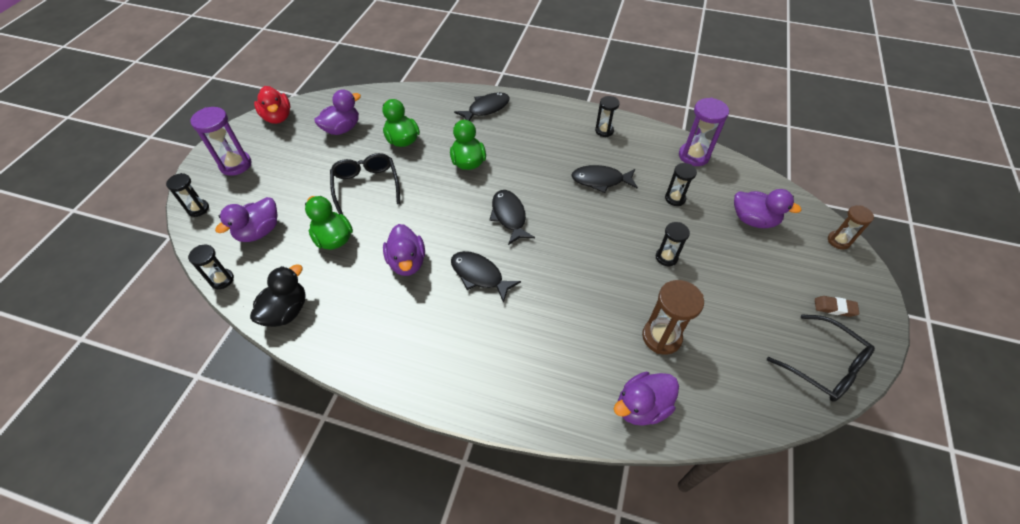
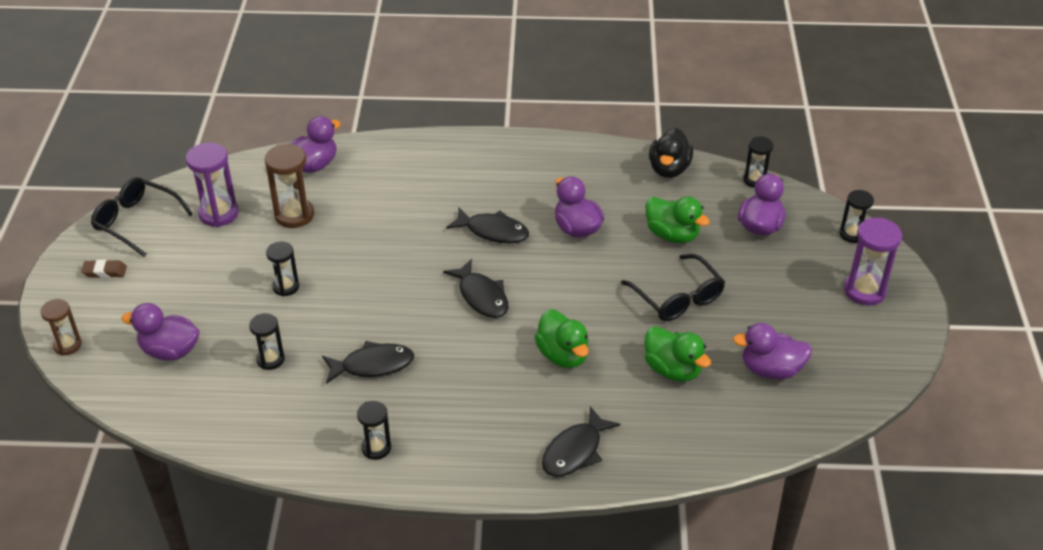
camera: 165 degrees right, 10 degrees down
(278, 117) = (879, 368): red duck -> none
(342, 129) = (771, 369): purple duck -> purple duck turned 60 degrees clockwise
(693, 156) = (237, 431): purple hourglass -> purple hourglass (219, 213)

